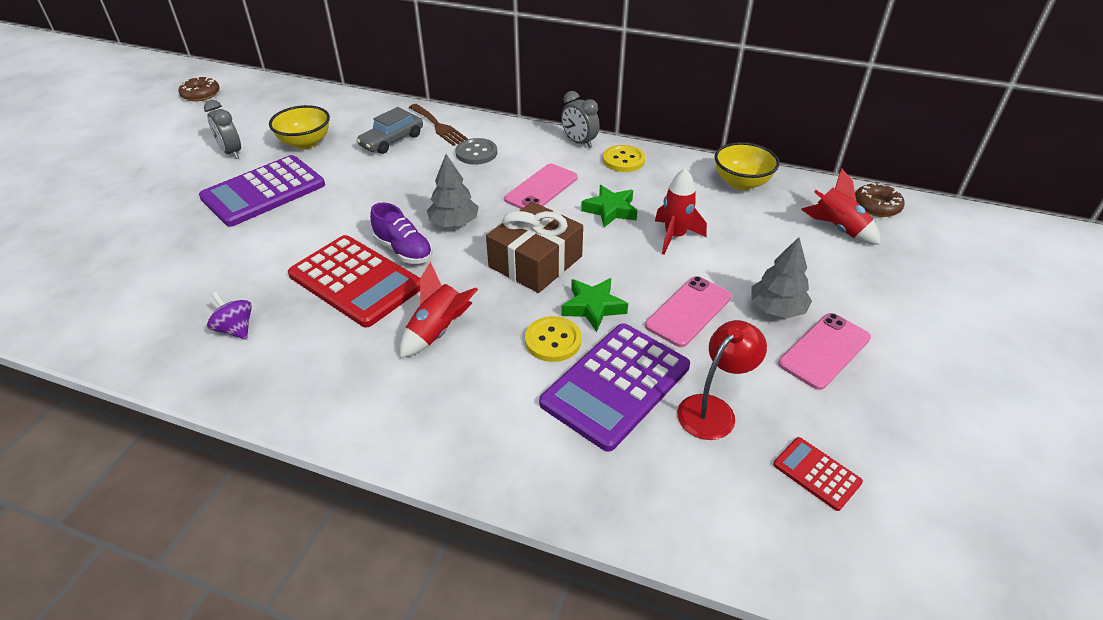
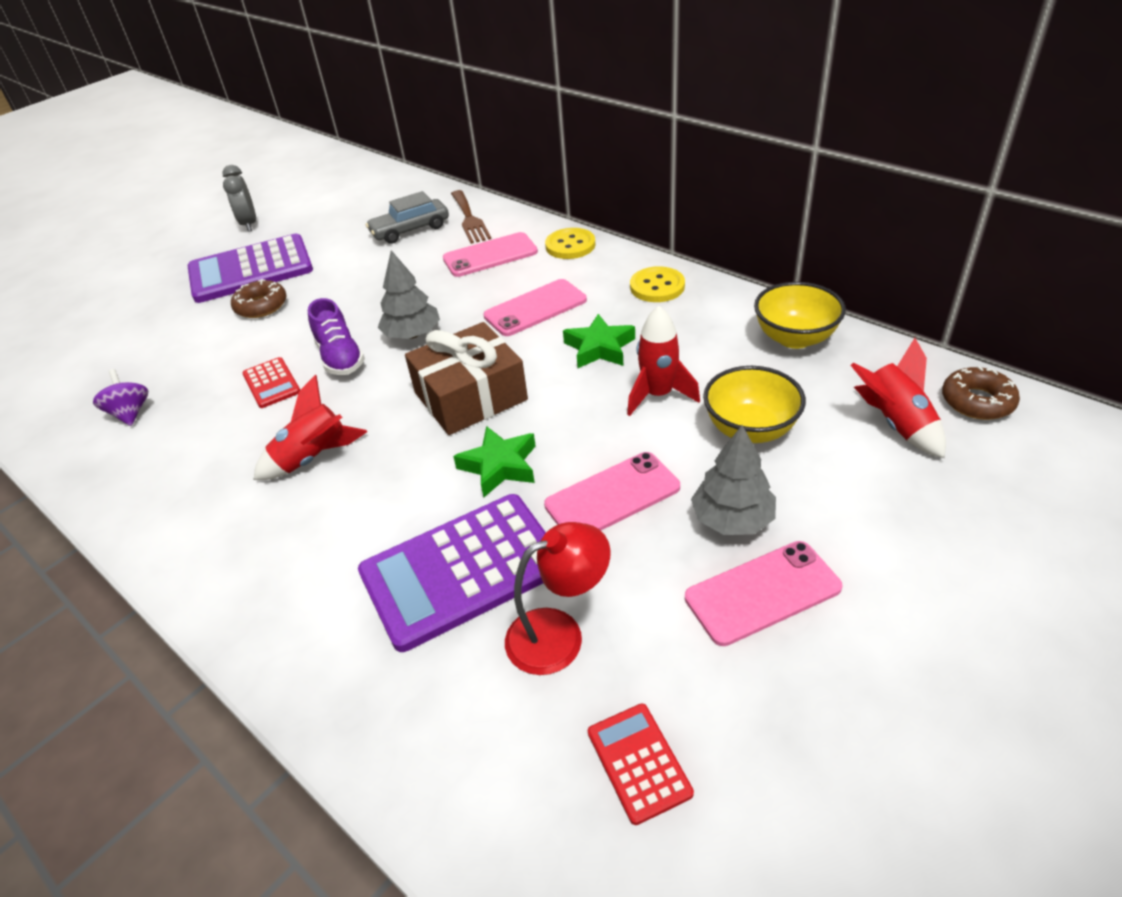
camera: 25 degrees right, 0 degrees up
(201, 94) = (262, 159): brown donut -> brown donut (261, 306)
(305, 143) = (324, 222): yellow bowl -> yellow bowl (750, 429)
(356, 281) = (271, 383): red calculator -> red calculator, size x0.47
(476, 153) = (490, 255): grey button -> pink phone
(553, 340) = (427, 497): yellow button -> yellow button (570, 245)
(579, 142) = (617, 257): grey clock -> none

